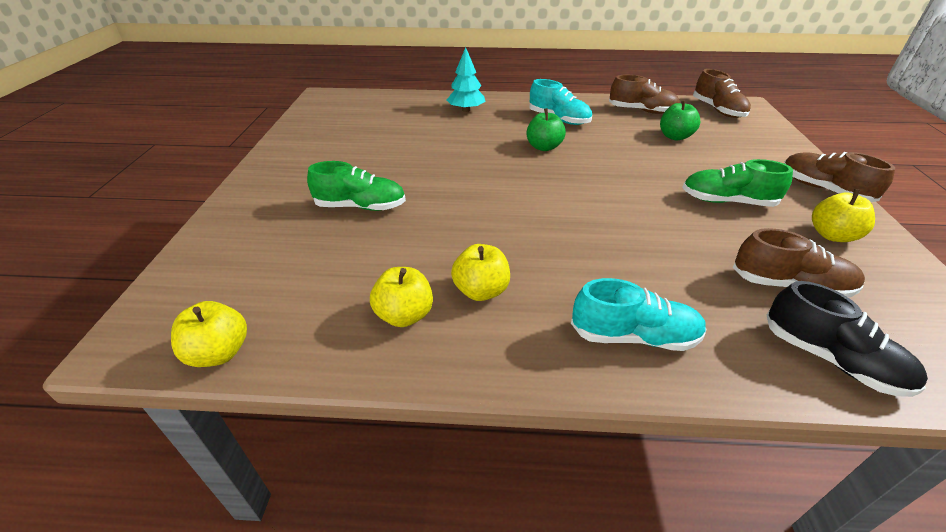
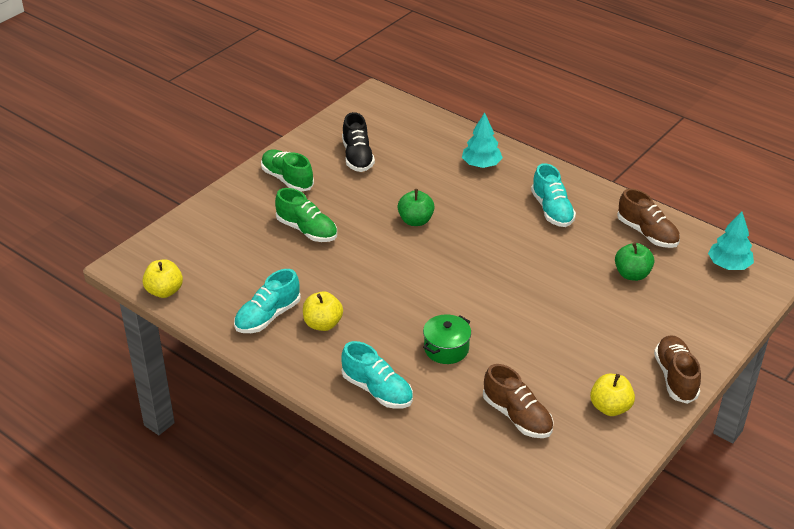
camera: 35 degrees right, 0 degrees up
(404, 315) = (267, 317): yellow apple -> turquoise shoe
(544, 147) = (498, 235): green apple -> green apple (415, 221)
(634, 253) = (446, 349): none -> green pot
(718, 110) = (728, 265): brown shoe -> turquoise tree
(727, 201) = (575, 348): green shoe -> green shoe (287, 179)
(831, 359) = (471, 457): black shoe -> black shoe (357, 157)

